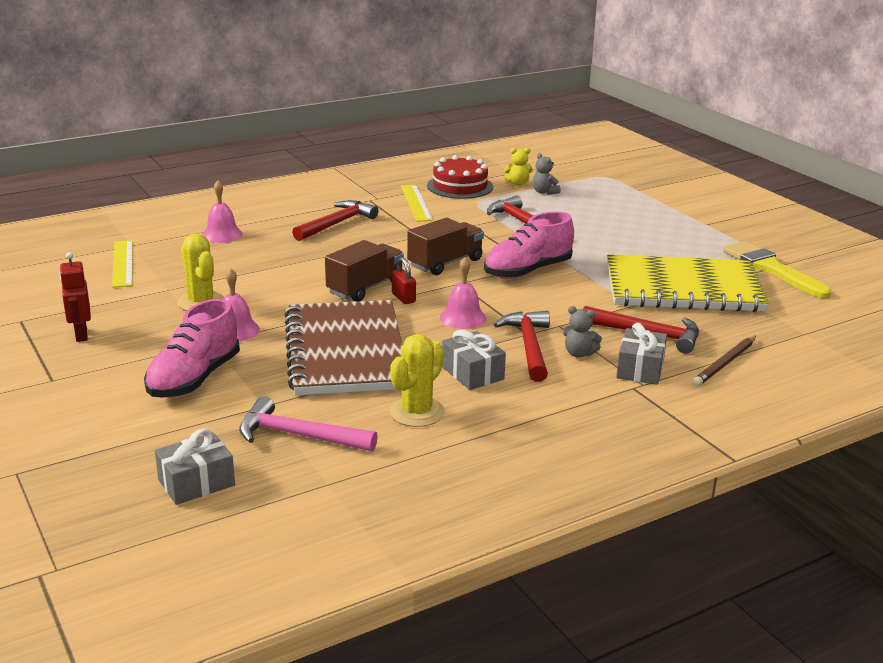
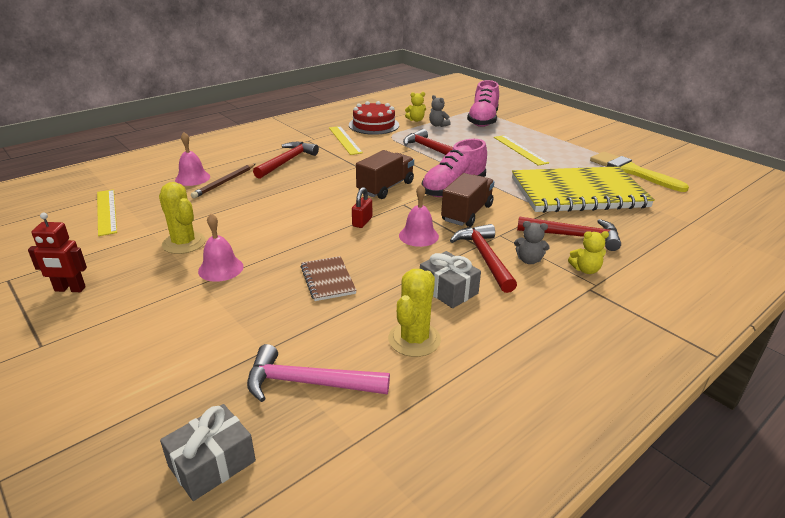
camera: 10 degrees left, 5 degrees up
(81, 335) = (70, 289): red robot -> red robot turned 60 degrees counterclockwise
(194, 378) = (190, 326): pink shoe -> pink shoe (483, 120)
(345, 351) = (328, 280): brown notebook -> brown notebook, size x0.42
(365, 288) = (327, 215): brown truck -> brown truck (467, 213)
(403, 298) = (362, 222): red padlock -> red padlock turned 60 degrees clockwise
(637, 231) = (520, 150): none -> yellow ruler
(640, 369) = (585, 270): grey gift -> yellow teddy bear
(725, 363) = (649, 257): brown pencil -> brown pencil (224, 182)

